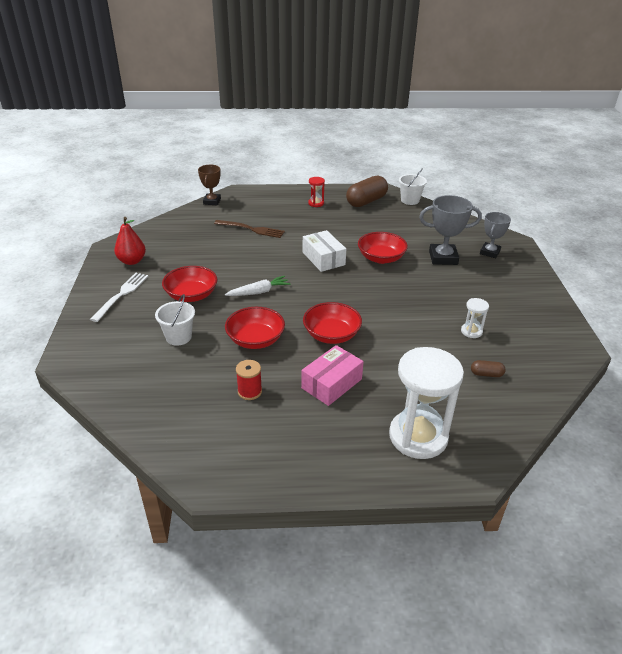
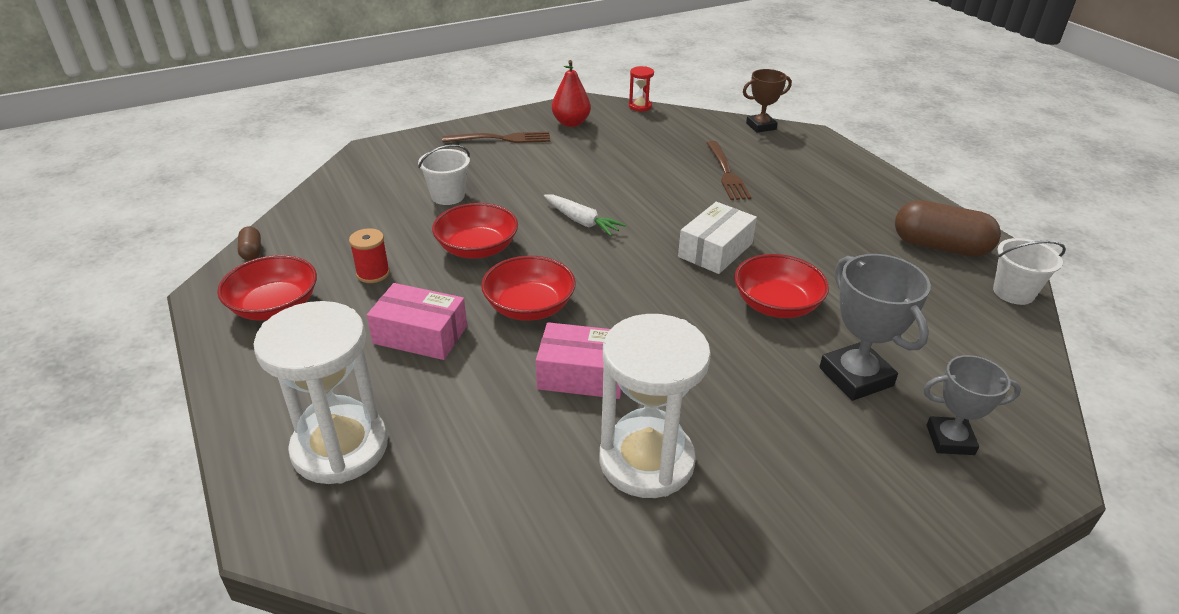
camera: 65 degrees right, 0 degrees up
(121, 295) = (501, 139): white fork -> brown fork
(191, 295) = (535, 178): red bowl -> red bowl (275, 306)
(316, 203) = (866, 202): red hourglass -> red hourglass (640, 106)
(401, 332) = (582, 374): none -> pink box
(471, 331) = (646, 461): white hourglass -> white hourglass, size x2.26
(486, 374) = (532, 504): brown capsule -> brown capsule (251, 251)

